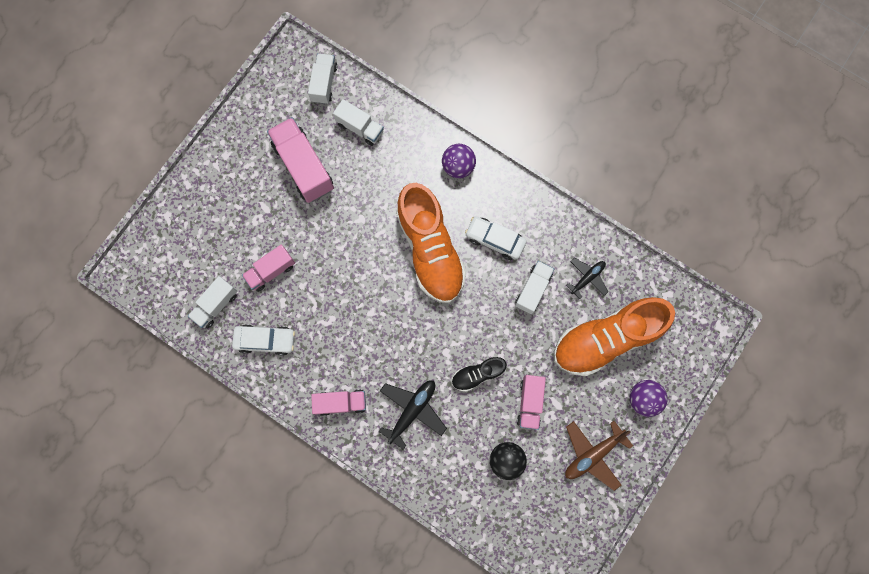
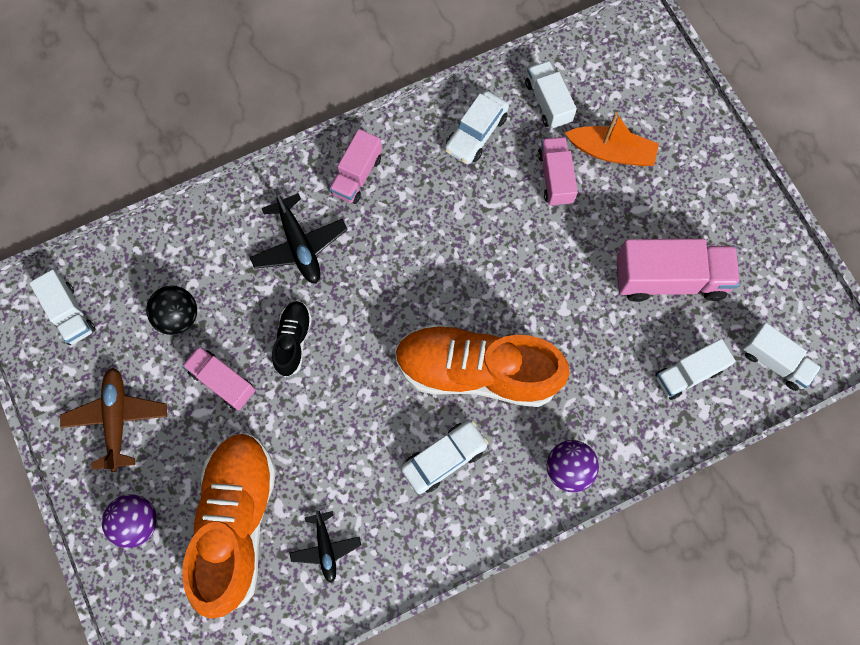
camera: 120 degrees right, 5 degrees down
(232, 245) = (611, 152): none -> orange boat
(533, 289) = (353, 468): white truck -> white truck (70, 313)

